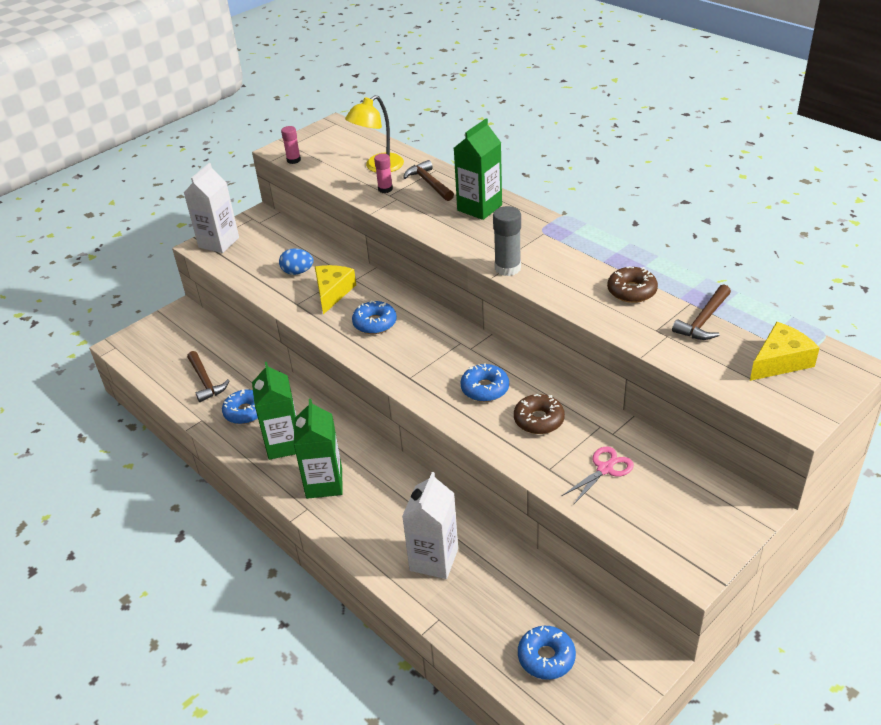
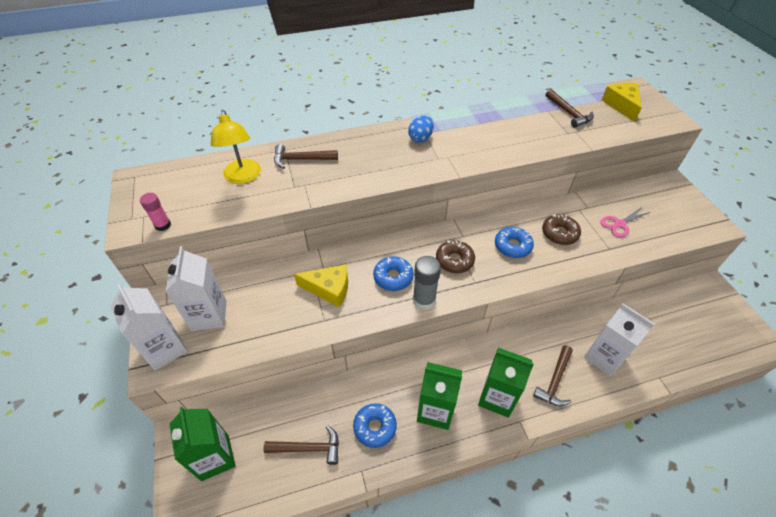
camera: 65 degrees left, 10 degrees up
(262, 246) = (209, 315): none -> white carton
(298, 272) = (277, 302): blue egg -> blue egg (420, 138)
(332, 292) = (329, 289): yellow cheese -> yellow cheese turned 150 degrees clockwise
(372, 523) = (555, 381): none -> brown hammer
(385, 189) = (282, 185): pink glue stick -> none
(479, 208) = (363, 148): green carton -> green carton (215, 457)
(507, 268) = (454, 164): grey glue stick -> grey glue stick (424, 300)
(546, 657) = (703, 333): blue donut -> none
(605, 469) = (619, 224): pink scissors -> pink scissors turned 105 degrees counterclockwise
(631, 291) = (521, 125): brown donut -> brown donut (454, 260)

